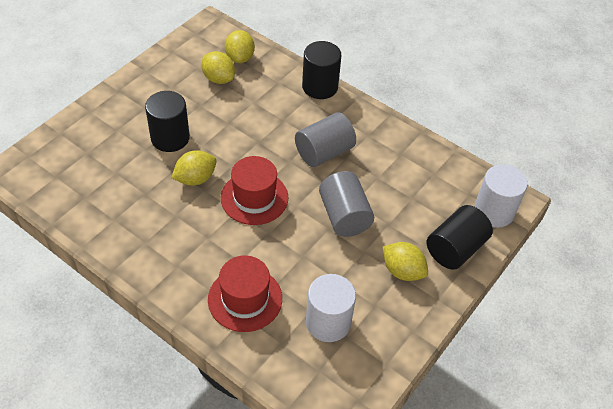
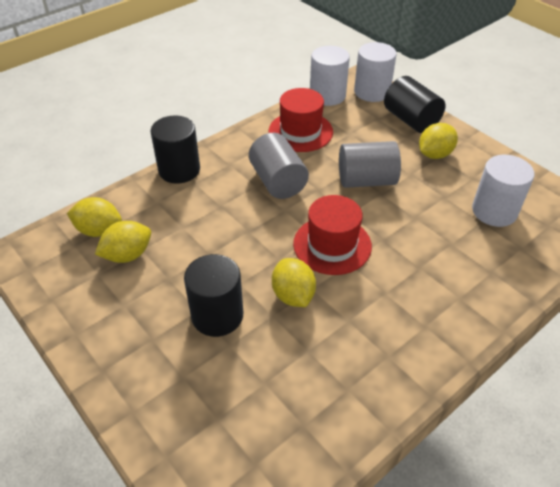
camera: 75 degrees left, 5 degrees down
(245, 299) = (470, 269): red hat -> red hat (300, 131)
(470, 174) = (327, 95): none -> white cylinder

